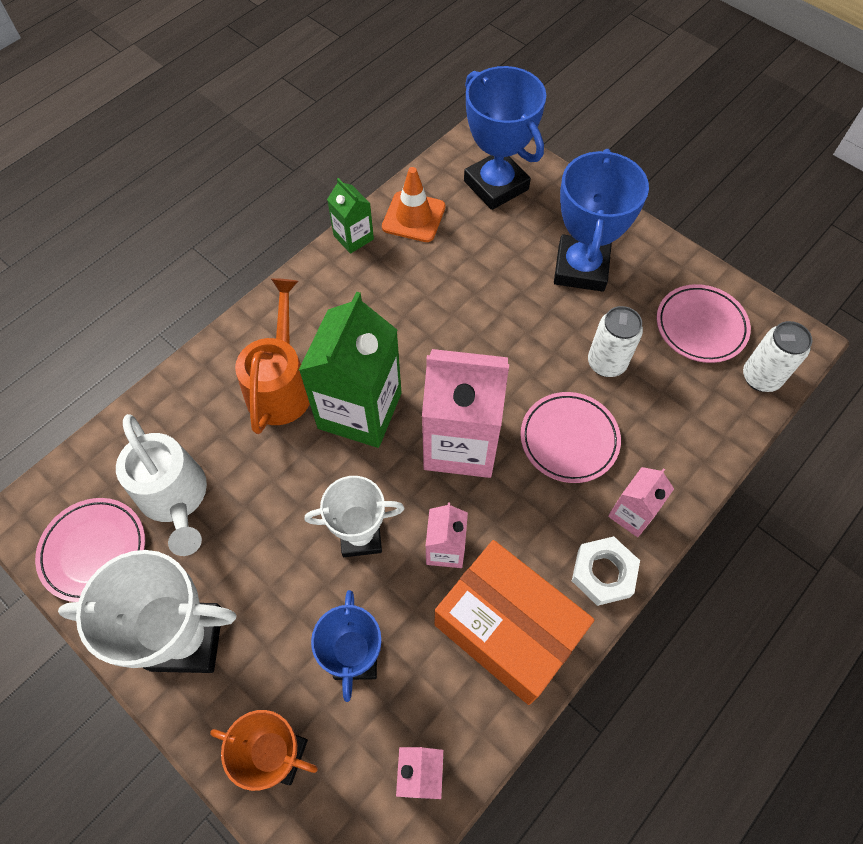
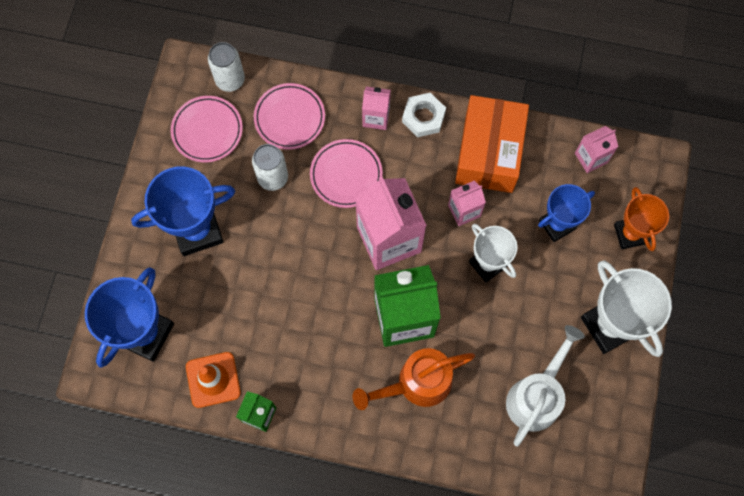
camera: 120 degrees left, 10 degrees up
(94, 551) = (600, 422): pink plate -> pink plate (289, 118)

